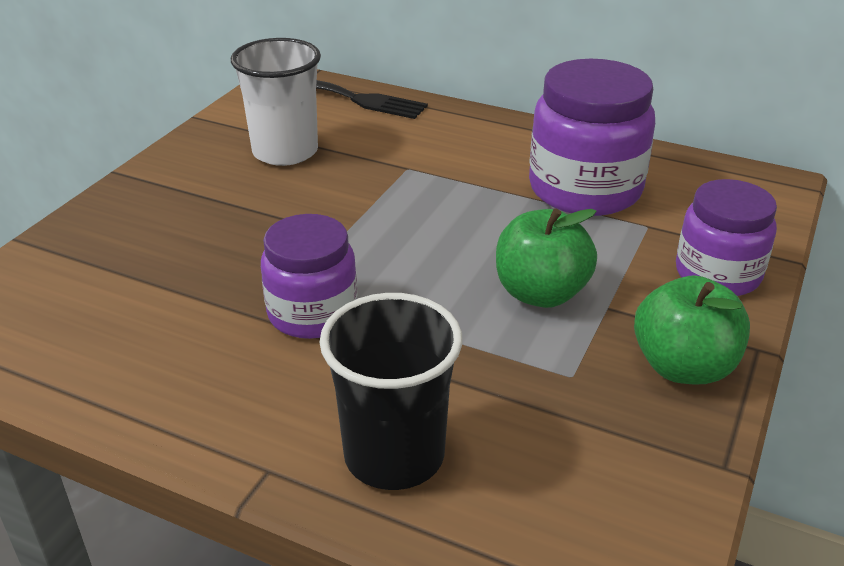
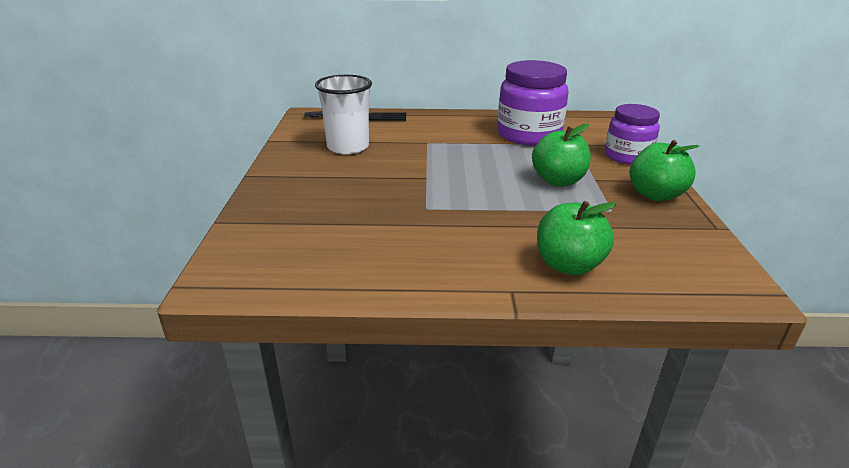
camera: 25 degrees left, 5 degrees down
(312, 313) = (451, 215): purple jar -> none
(394, 455) = (568, 265): black cup -> green apple

